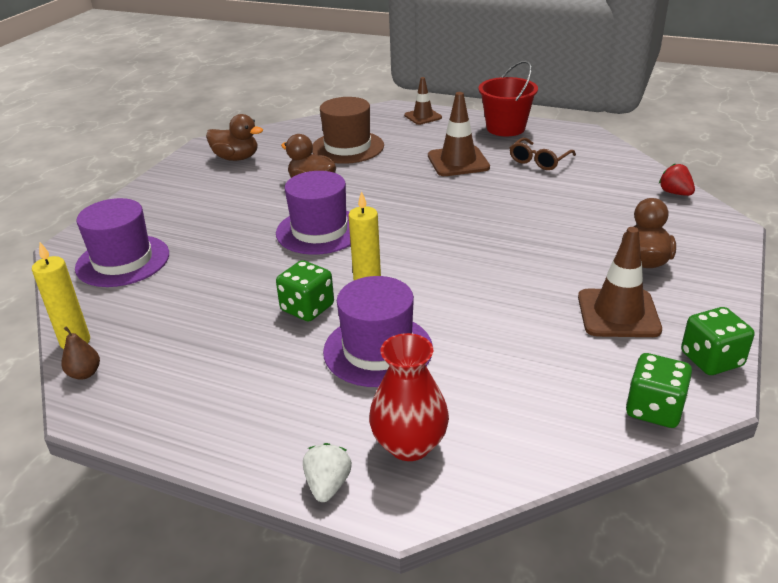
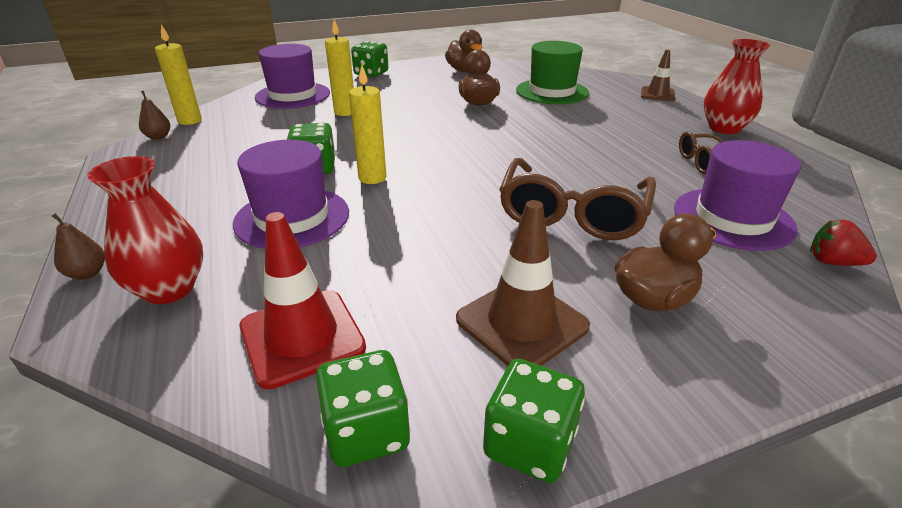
camera: 45 degrees right, 0 degrees up
(150, 200) = (371, 73): none -> green dice
(217, 250) = (345, 112): none -> yellow candle
(319, 231) = (422, 130): purple hat -> purple hat (733, 218)
(328, 485) = (87, 273): white strawberry -> brown pear
(347, 147) = (552, 91): brown hat -> green hat
(458, 162) = (623, 133): brown traffic cone -> none
(505, 128) = (724, 128): red bucket -> red vase
(531, 237) = (572, 214): none -> brown glasses
(542, 401) = (302, 337): none -> red traffic cone
(675, 193) = (833, 262): red strawberry -> red strawberry turned 75 degrees counterclockwise

